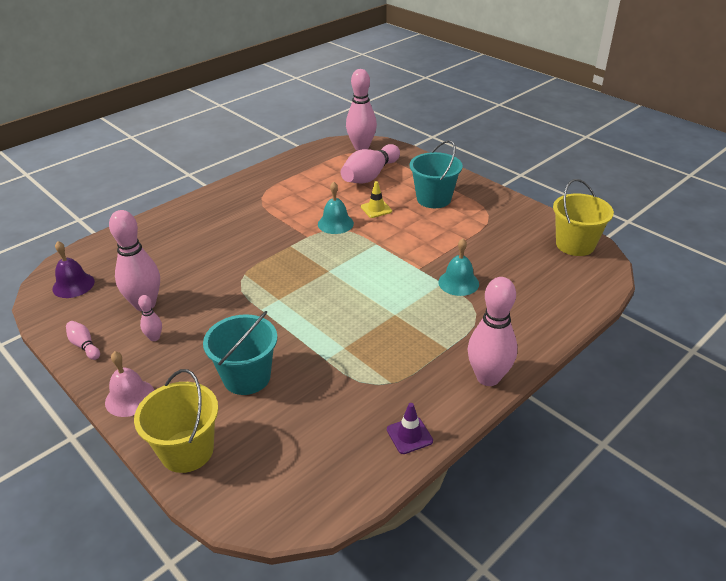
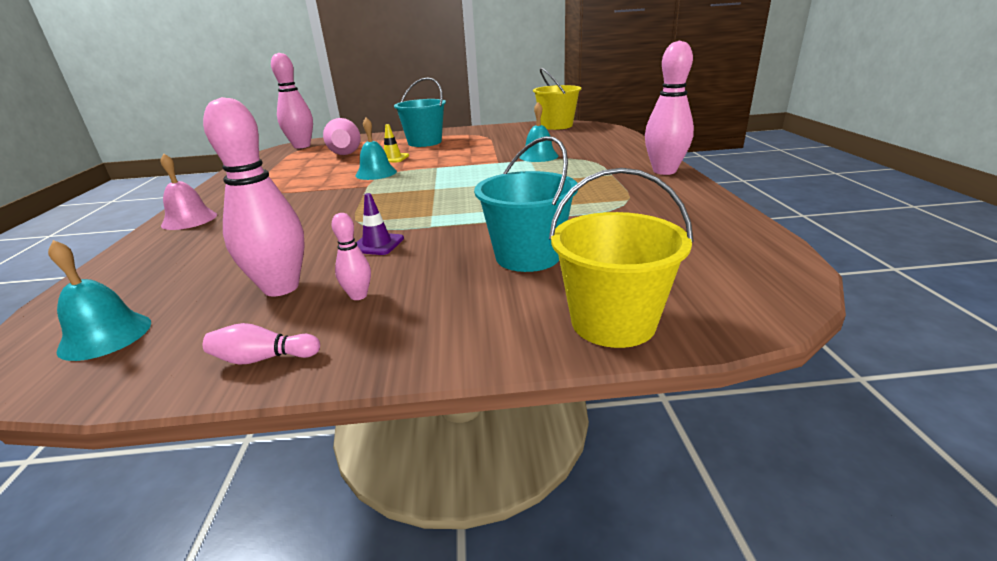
camera: 50 degrees left, 10 degrees down
(73, 285) = (105, 336): purple bell -> turquoise bell
(130, 398) = (448, 343): pink bell -> pink bell (189, 220)
(409, 435) = (707, 208): purple traffic cone -> purple traffic cone (377, 244)

